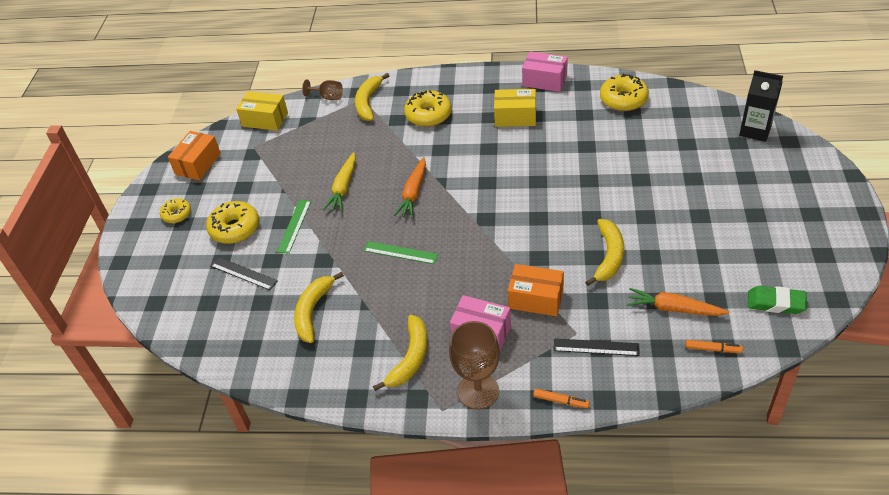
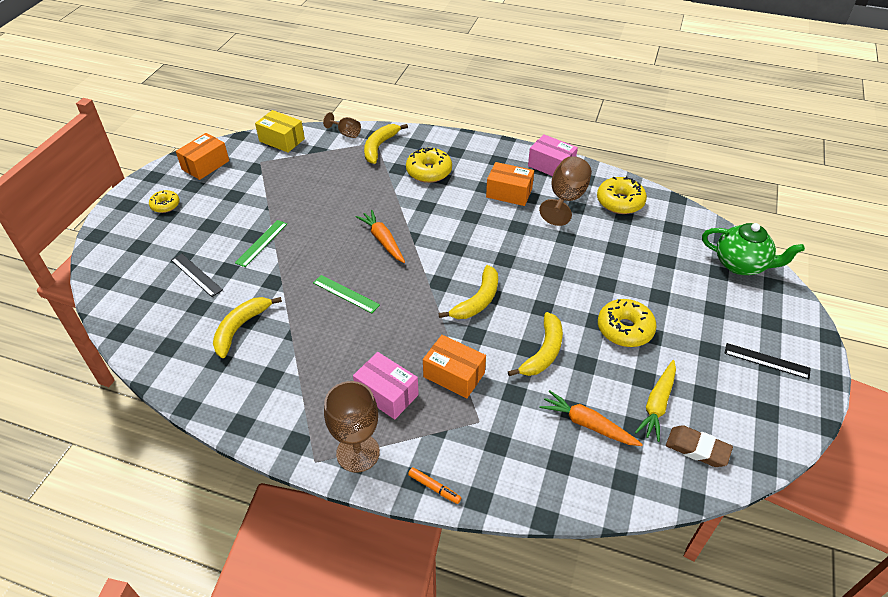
camera: 10 degrees right, 0 degrees up
(235, 228) = (209, 231): yellow donut -> yellow donut (625, 329)
(343, 187) = (322, 219): yellow carrot -> yellow carrot (657, 404)
(410, 358) = (308, 400): yellow banana -> yellow banana (477, 300)
(413, 193) = (383, 240): orange carrot -> orange carrot turned 120 degrees clockwise
(515, 117) = (509, 193): yellow box -> orange box
(571, 109) = (566, 199): none -> brown goblet
(596, 347) = (493, 442): black ruler -> black ruler (766, 361)
(713, 349) = (612, 479): orange marker -> none
(755, 130) = (741, 265): black carton -> green teapot
(776, 303) = (697, 449): green eraser -> brown eraser

